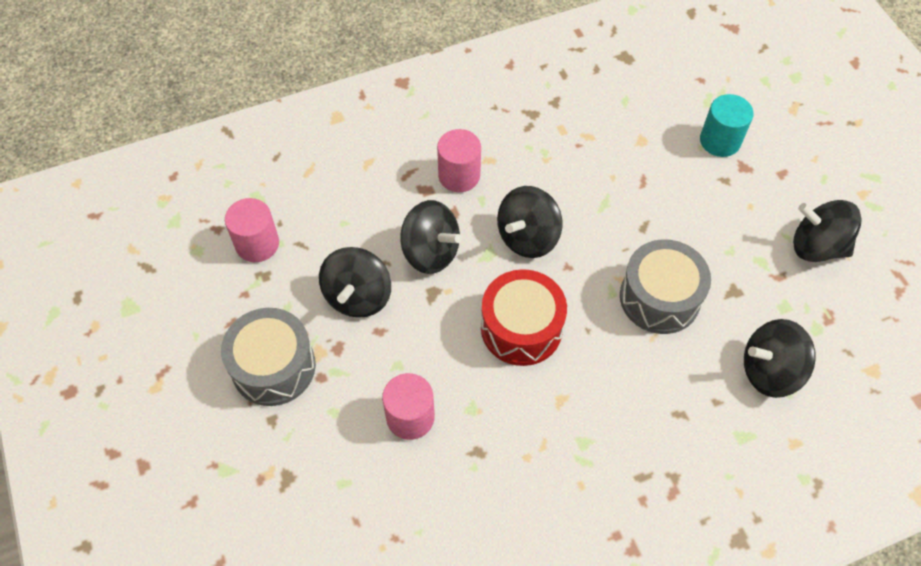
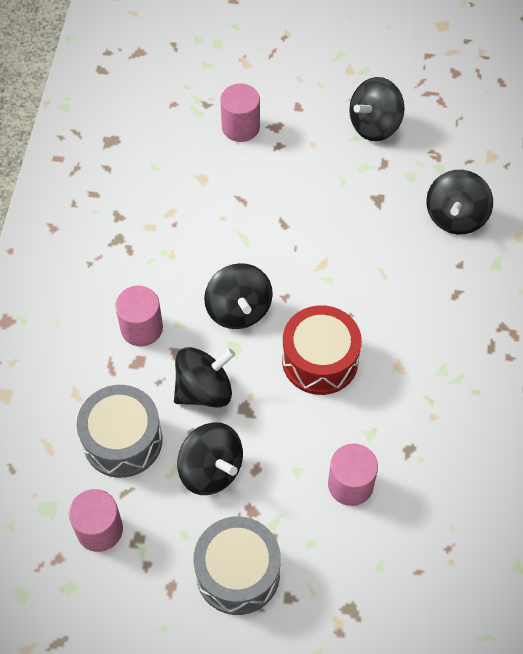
camera: 60 degrees left, 0 degrees up
(659, 298) = (353, 250): grey drum -> grey drum (122, 440)
(720, 141) = (240, 127): turquoise cylinder -> pink cylinder

